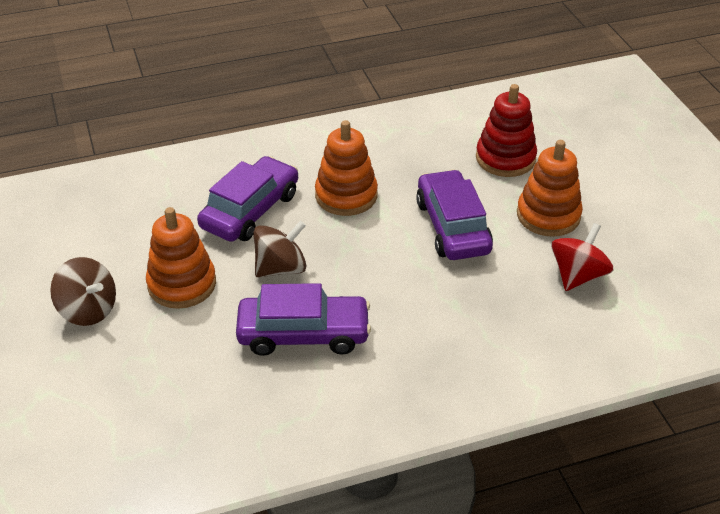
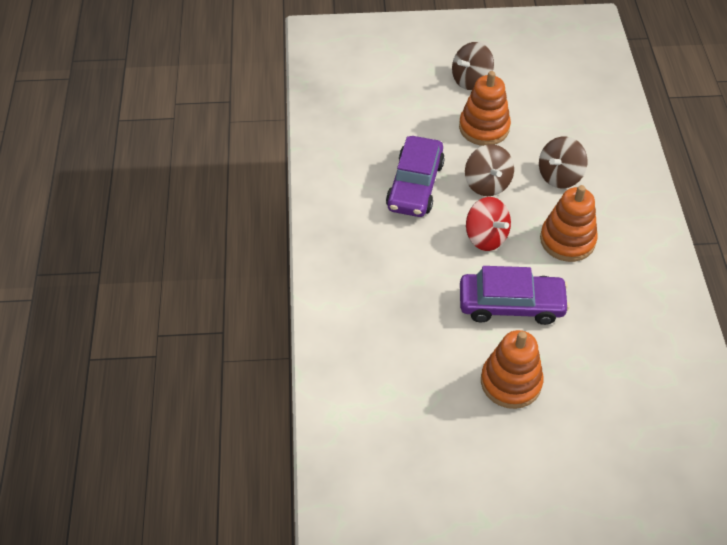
camera: 105 degrees right, 10 degrees up
(250, 210) = (559, 176): purple car -> brown spinning top
(505, 158) = (602, 375): red stacking toy -> none
(578, 275) = (427, 377): red spinning top -> red spinning top (486, 237)

